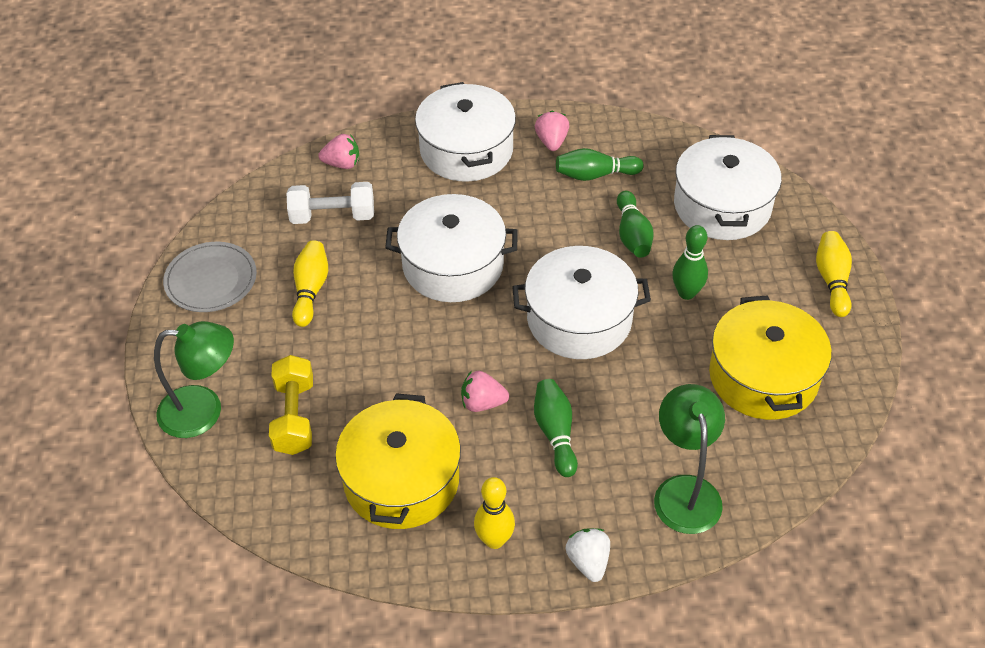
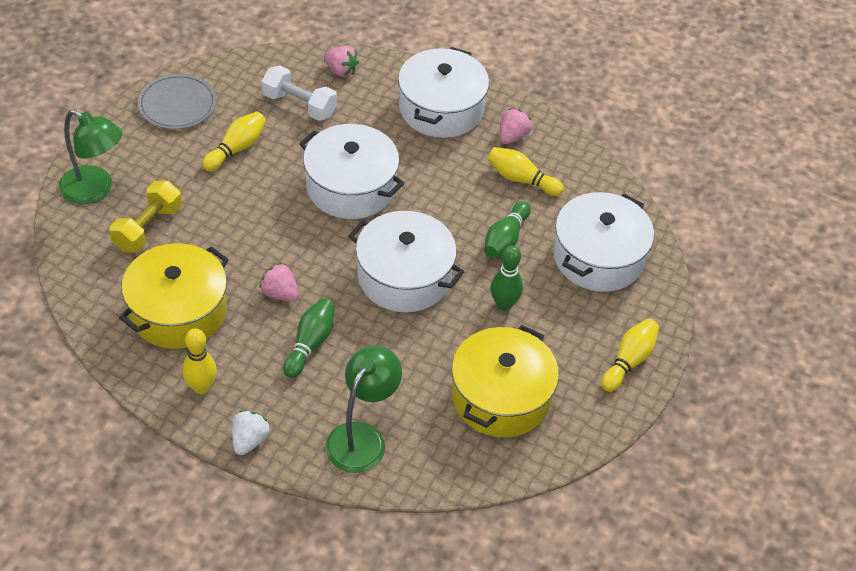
camera: 30 degrees right, 0 degrees up
(595, 175) = (521, 179): green bowling pin -> yellow bowling pin

